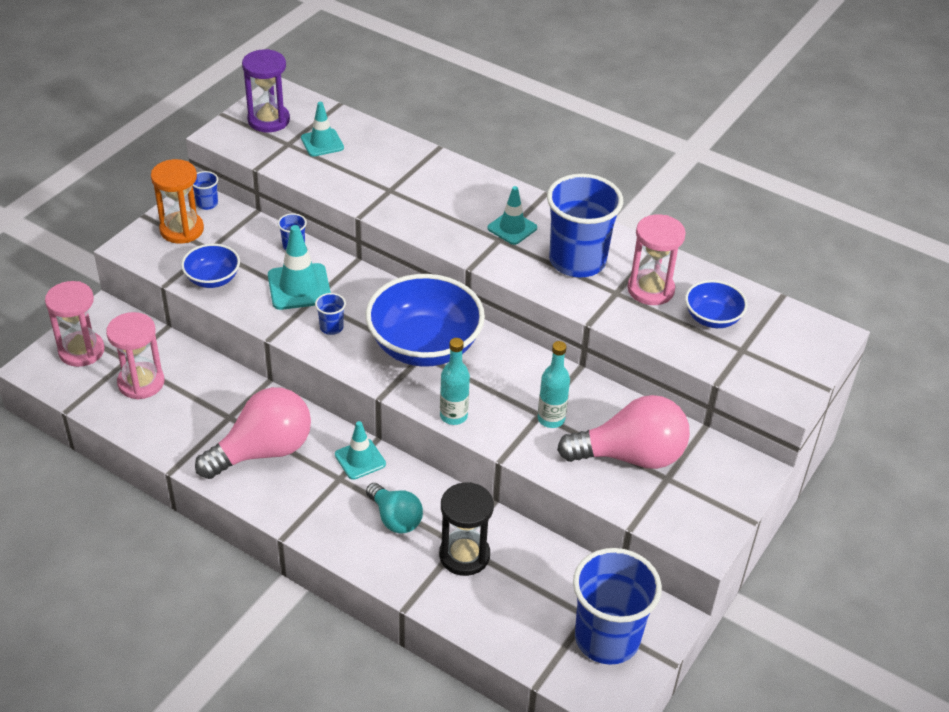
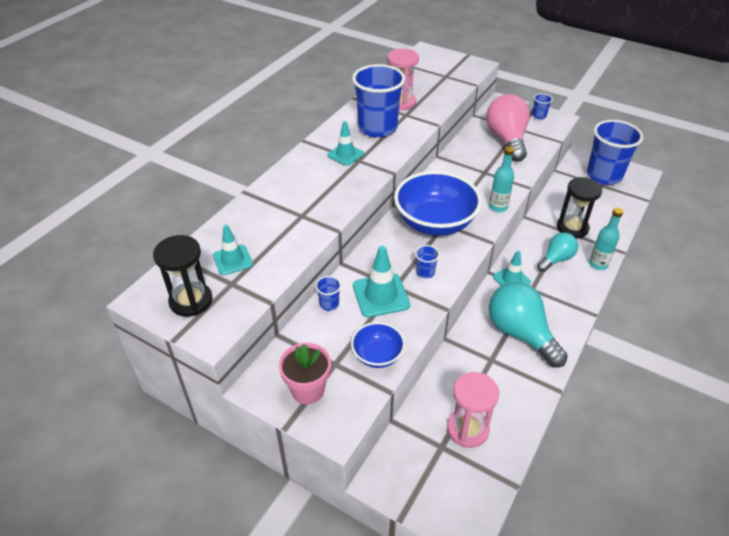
camera: 90 degrees left, 0 degrees up
(81, 351) = (436, 489): pink hourglass -> none
(182, 230) = (307, 390): orange hourglass -> pink flower pot
(207, 204) = (267, 375): blue cup -> blue cup (539, 116)
(263, 451) = (520, 334): pink light bulb -> turquoise light bulb
(268, 120) = (191, 301): purple hourglass -> black hourglass
(551, 419) = (487, 167): turquoise bottle -> turquoise bottle (598, 264)
(712, 318) = (422, 83): blue bowl -> none

